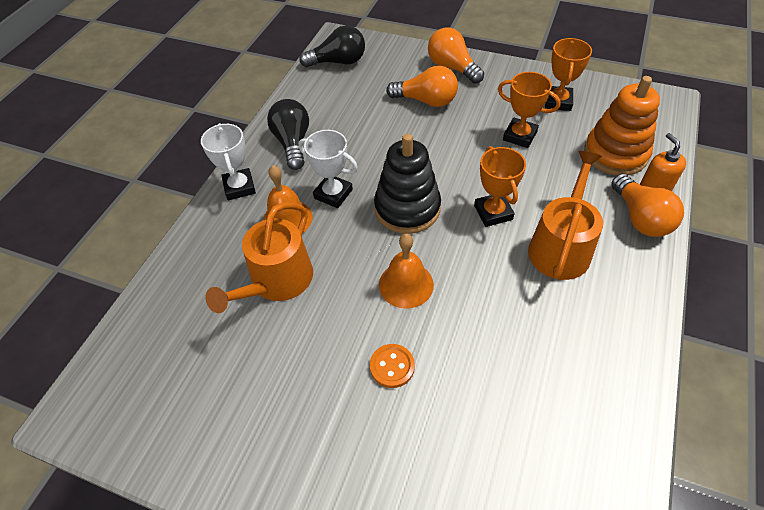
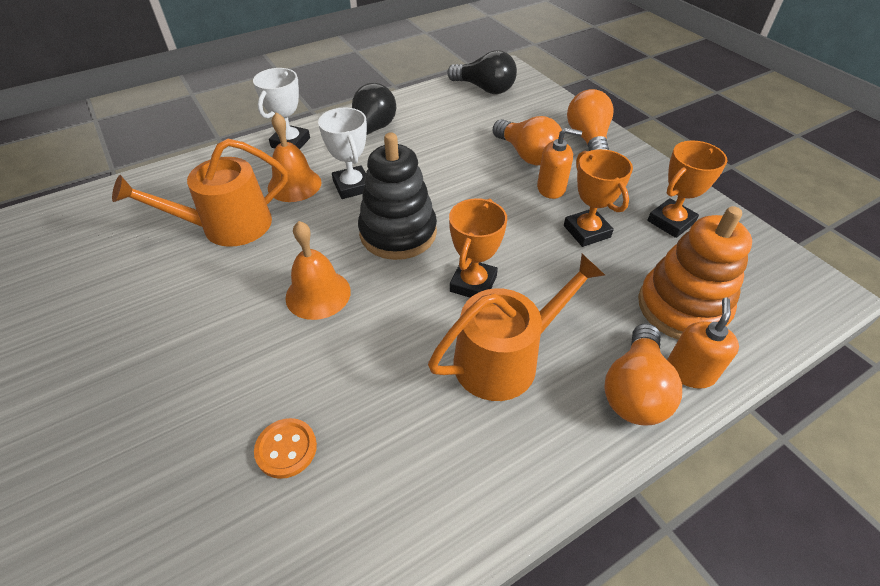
camera: 35 degrees right, 5 degrees down
(392, 366) = (221, 353): orange button -> orange button (286, 449)
(468, 117) = (551, 188): none -> orange soap dispenser

